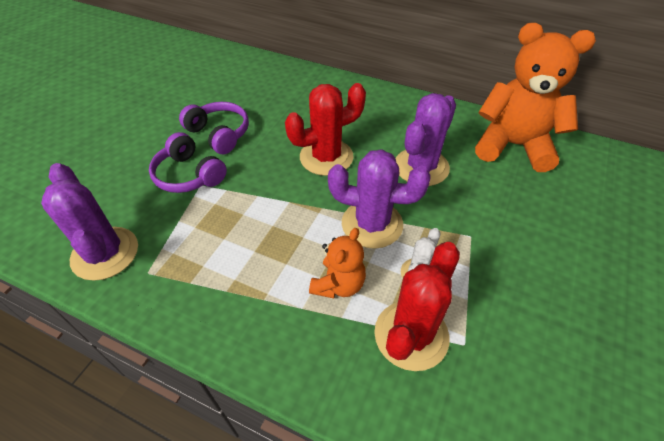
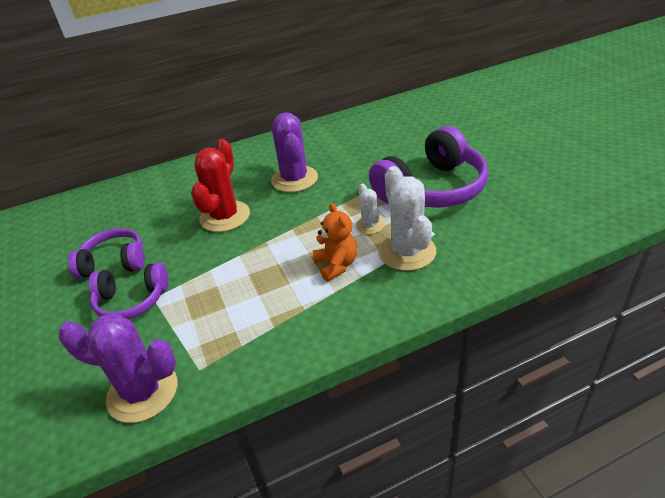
camera: 45 degrees left, 10 degrees down
(372, 224) = (310, 225): purple cactus -> none
(411, 335) = (407, 252): red cactus -> white cactus
(513, 145) = (330, 135): orange teddy bear -> none
(533, 291) = (431, 188): none -> purple headphones

